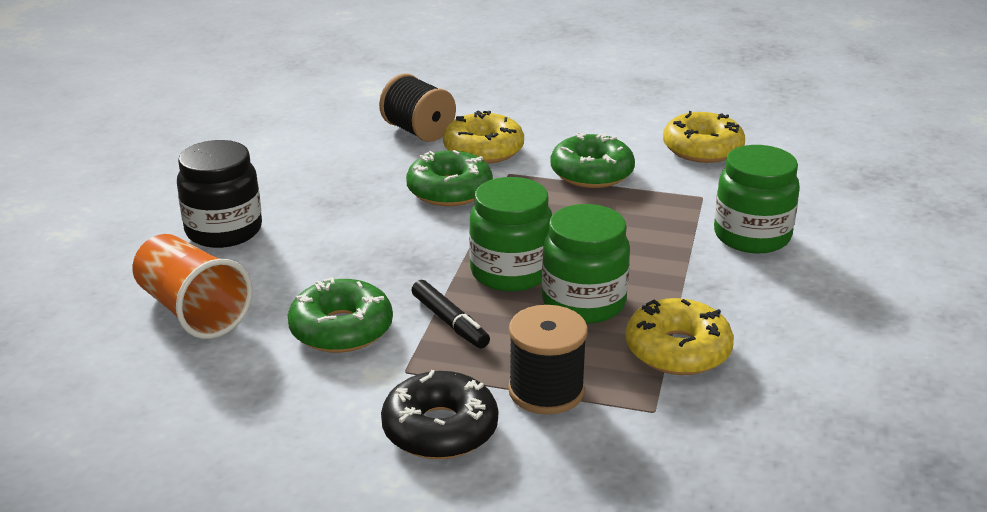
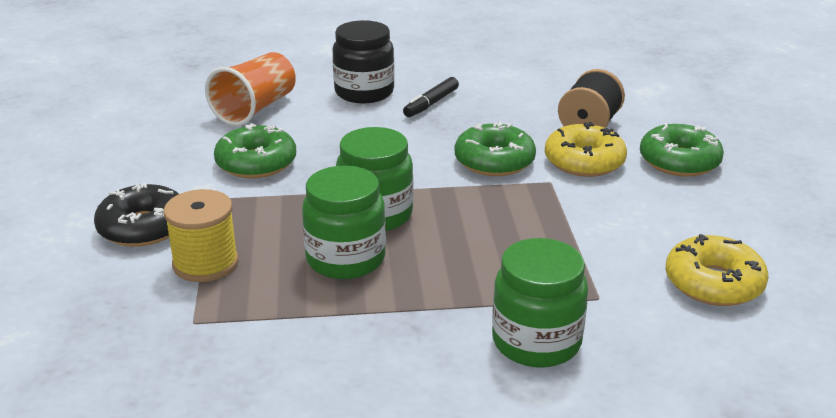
camera: 70 degrees right, 0 degrees up
(450, 322) = (285, 203): black marker -> black marker (431, 104)
(546, 391) = (205, 263): black spool -> yellow spool
(591, 173) = (591, 224): green donut -> green donut (679, 161)
(677, 350) = (291, 322): yellow donut -> none

